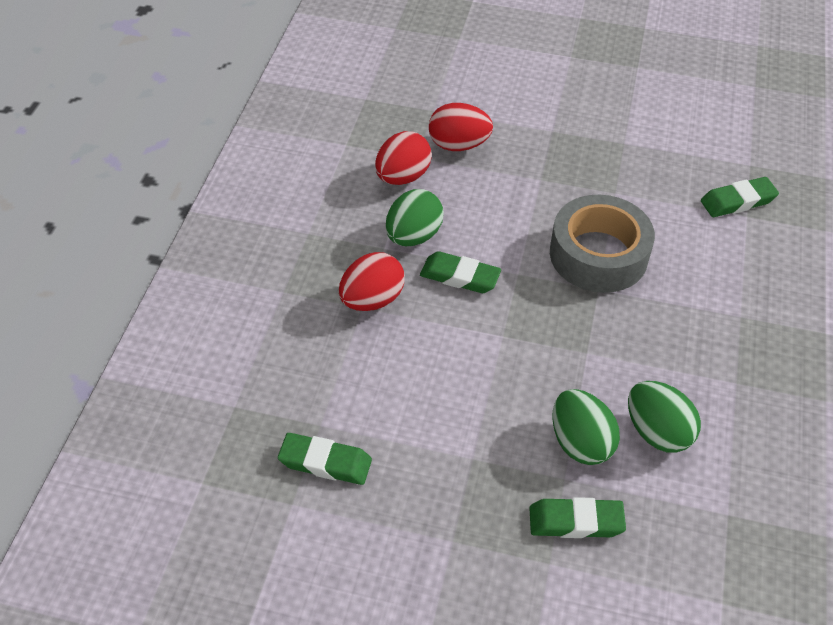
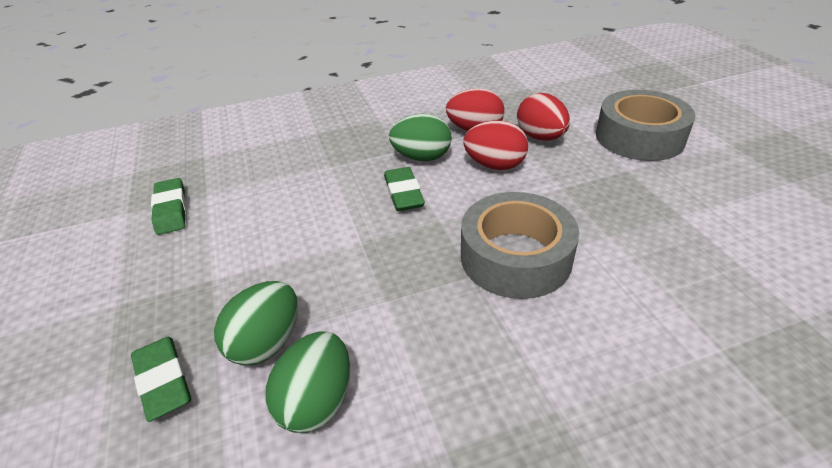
camera: 60 degrees right, 10 degrees down
(372, 300) = (340, 166): red egg -> red egg (494, 165)
(516, 92) = (639, 137): none -> grey tape
(737, 201) = (730, 331): green eraser -> none

